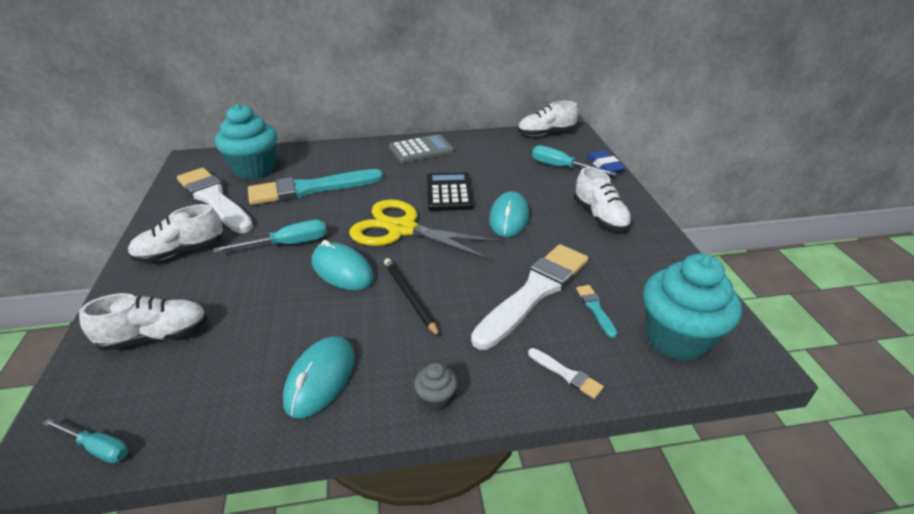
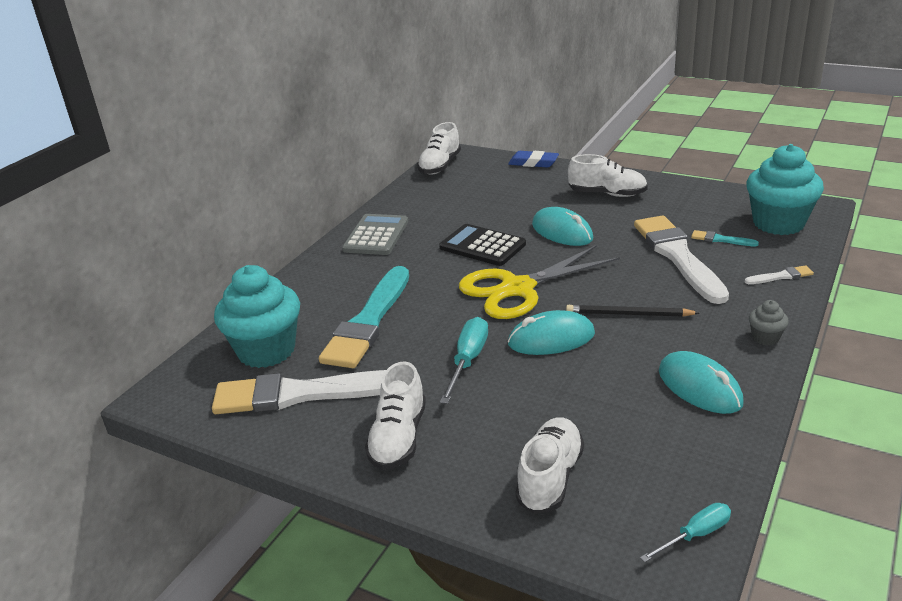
camera: 50 degrees left, 5 degrees down
(561, 167) = (510, 181): turquoise screwdriver -> none

